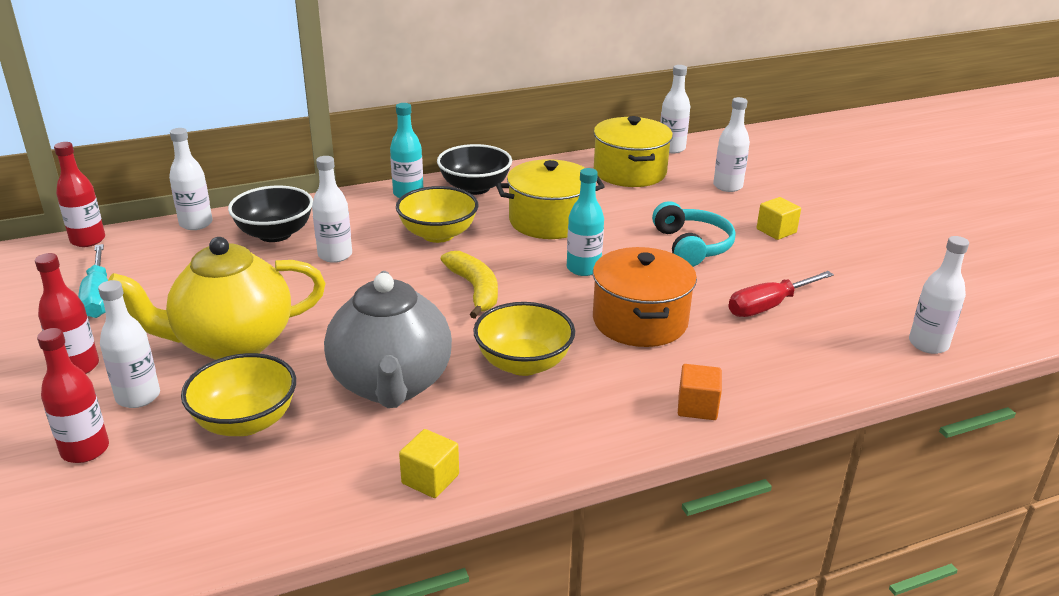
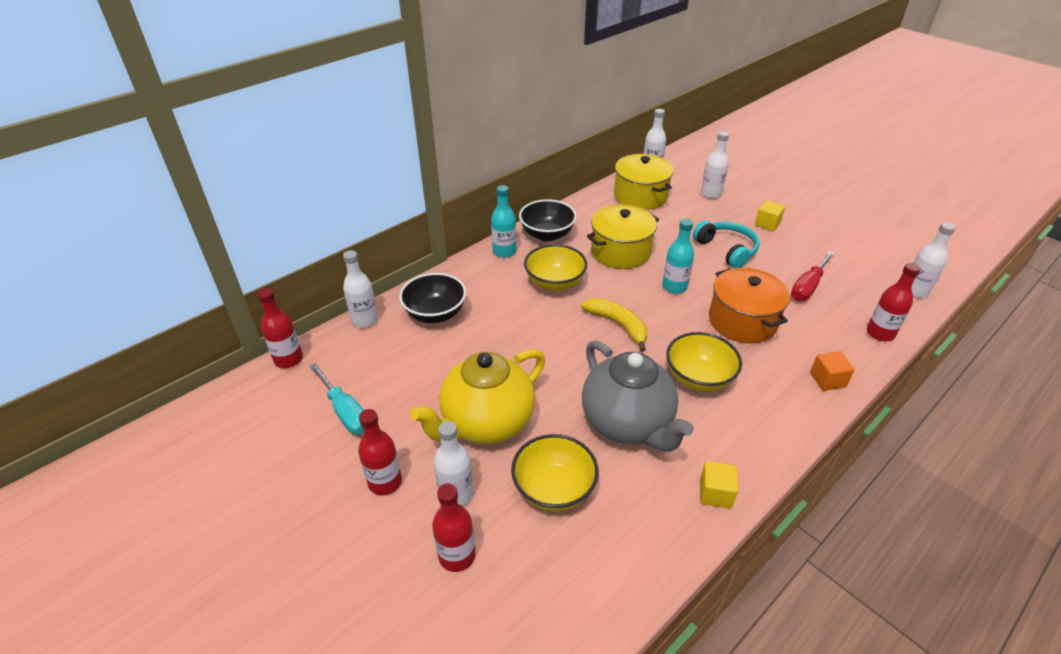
camera: 20 degrees left, 10 degrees up
(335, 255) = (496, 321): white bottle -> none
(825, 377) = (880, 333): none -> red bottle

